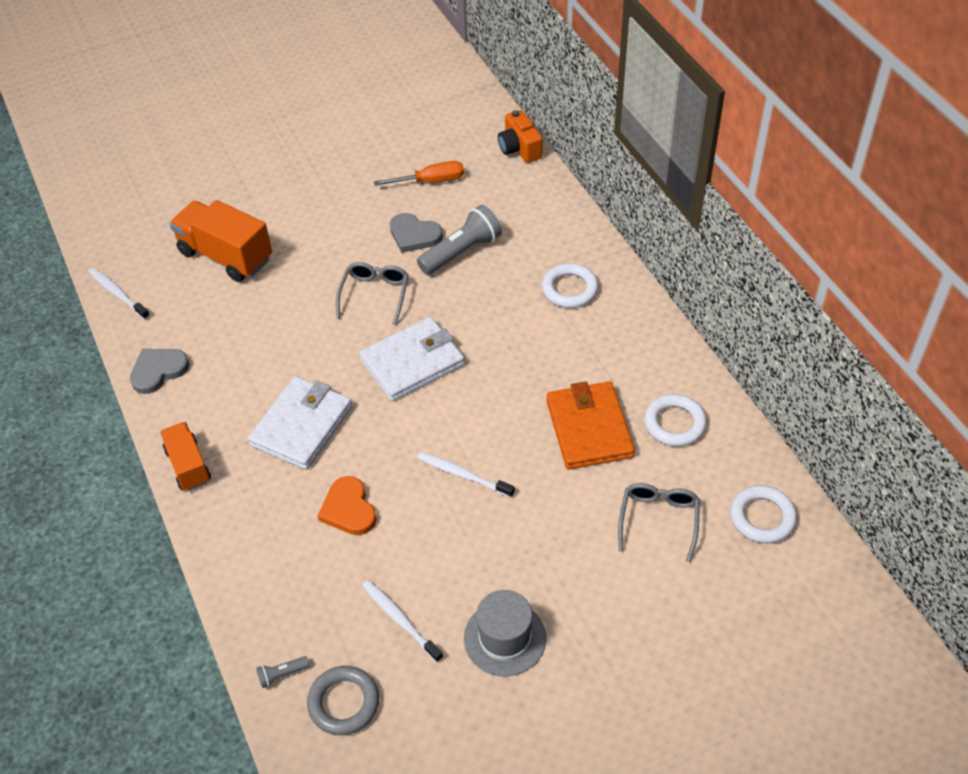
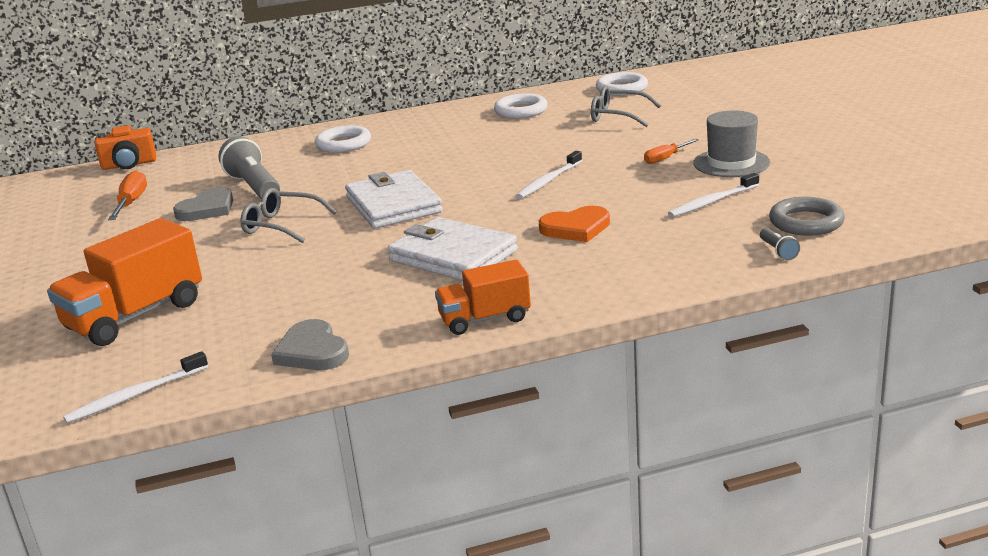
camera: 80 degrees left, 25 degrees down
(521, 574) = (665, 158): none -> orange screwdriver
(589, 428) = (514, 137): orange wallet -> none

